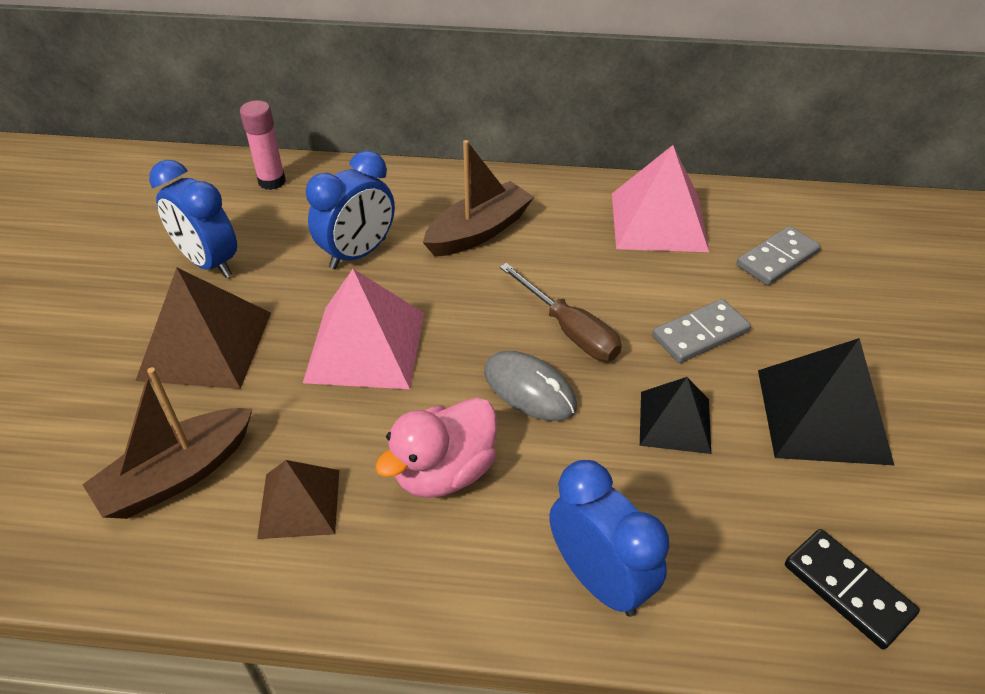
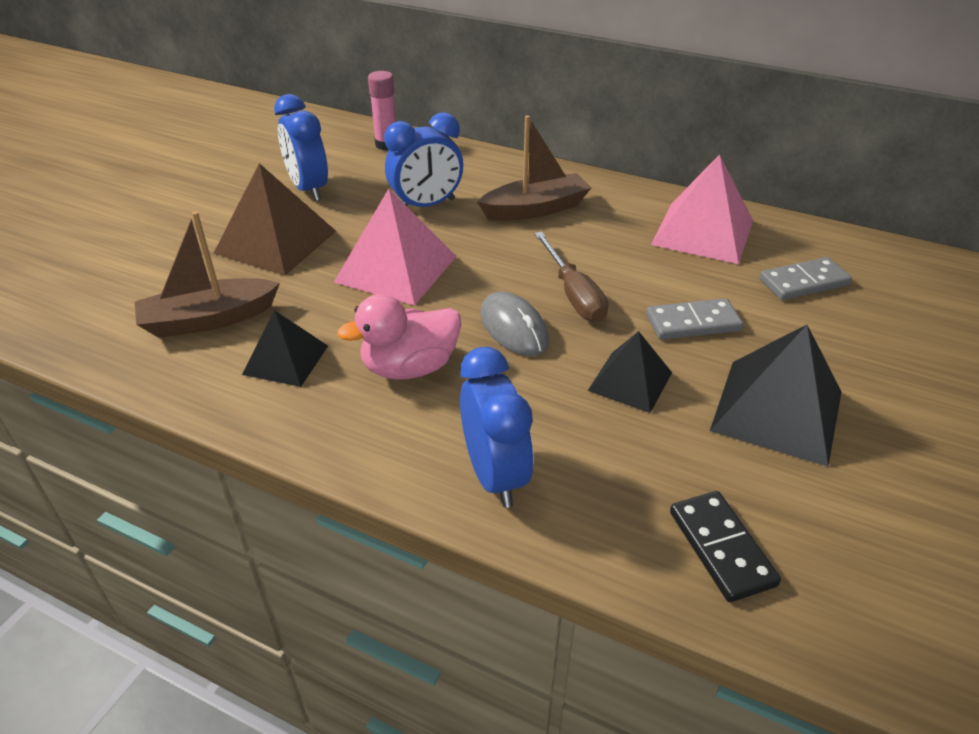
camera: 20 degrees right, 5 degrees down
(299, 503) = (285, 360): brown pyramid -> black pyramid

